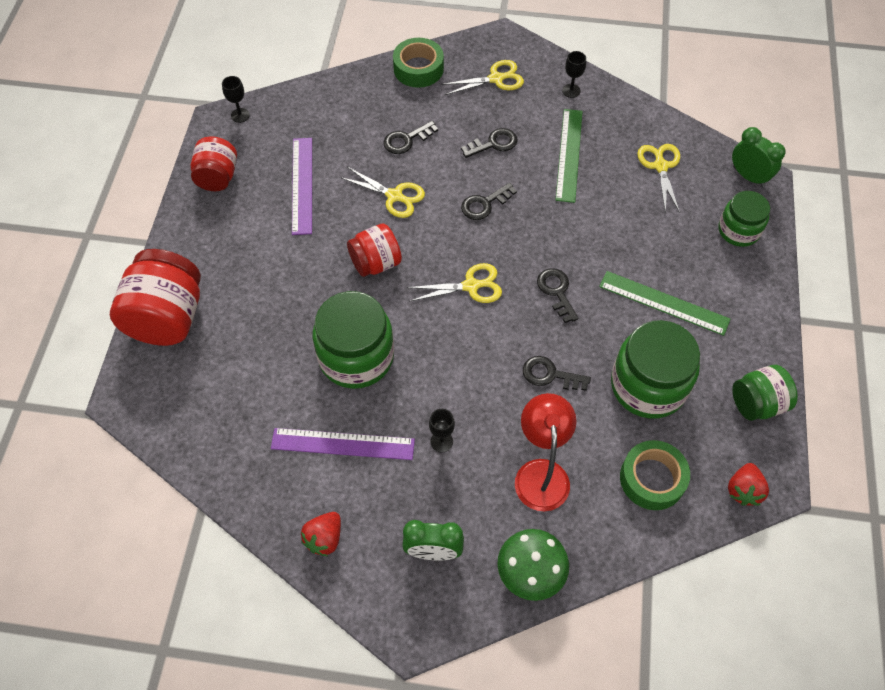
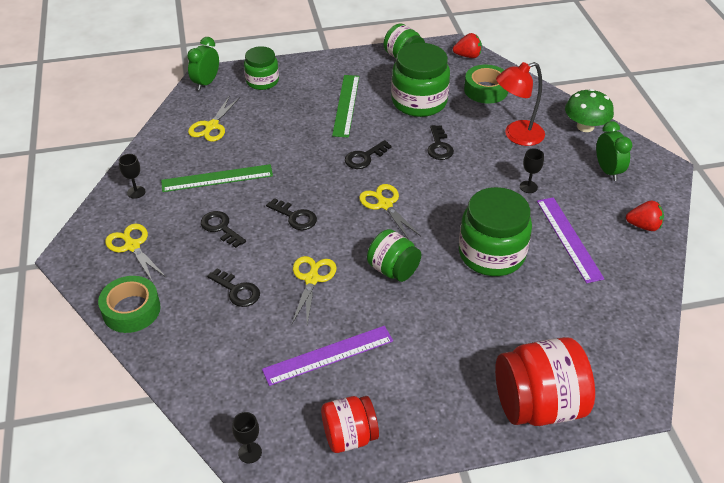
camera: 110 degrees left, 15 degrees down
(376, 263) = (393, 270): red jar -> green jar
(660, 166) = (211, 126): yellow scissors -> yellow scissors turned 45 degrees counterclockwise

